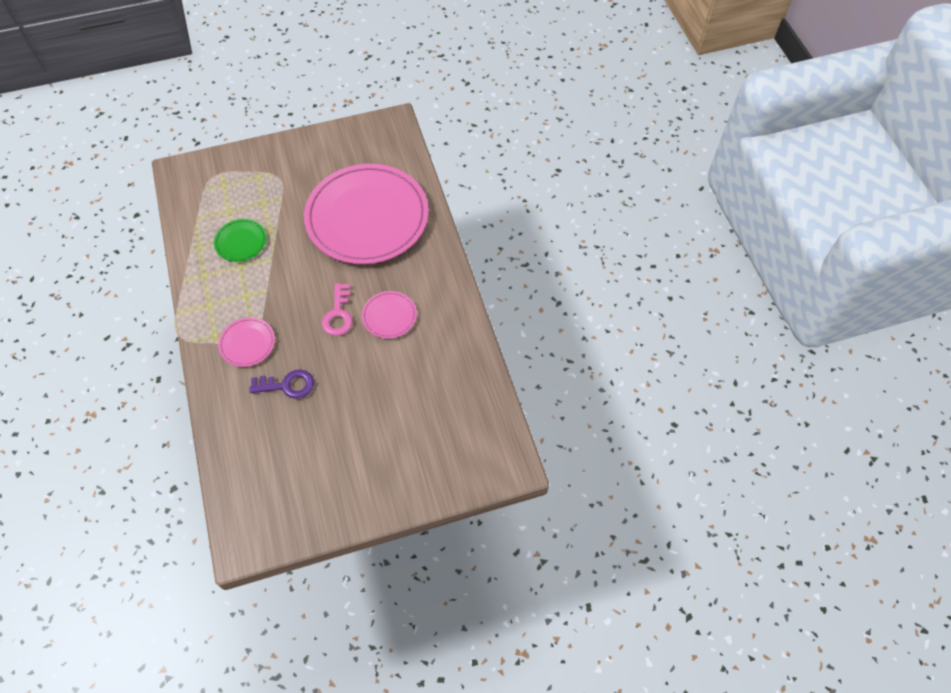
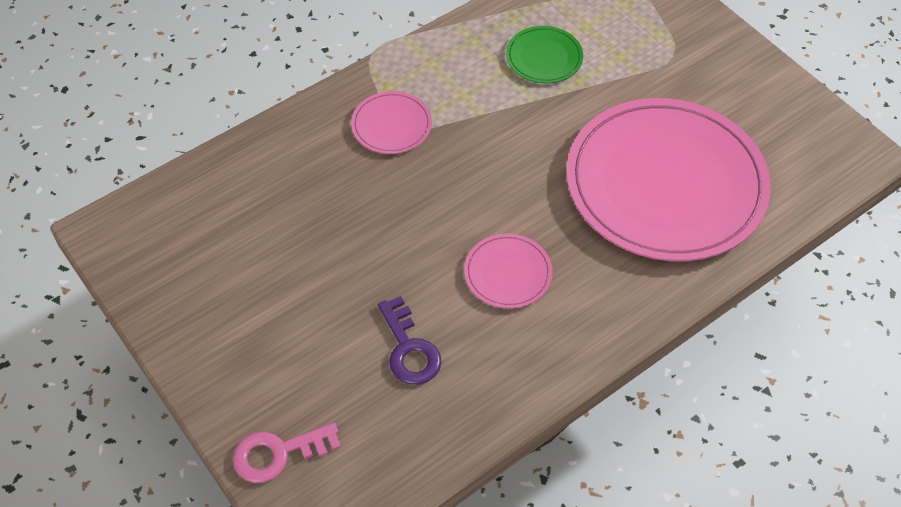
camera: 70 degrees right, 5 degrees down
(287, 385) = (346, 193): purple key -> purple key (409, 349)
(338, 314) = (481, 209): pink key -> pink key (278, 453)

